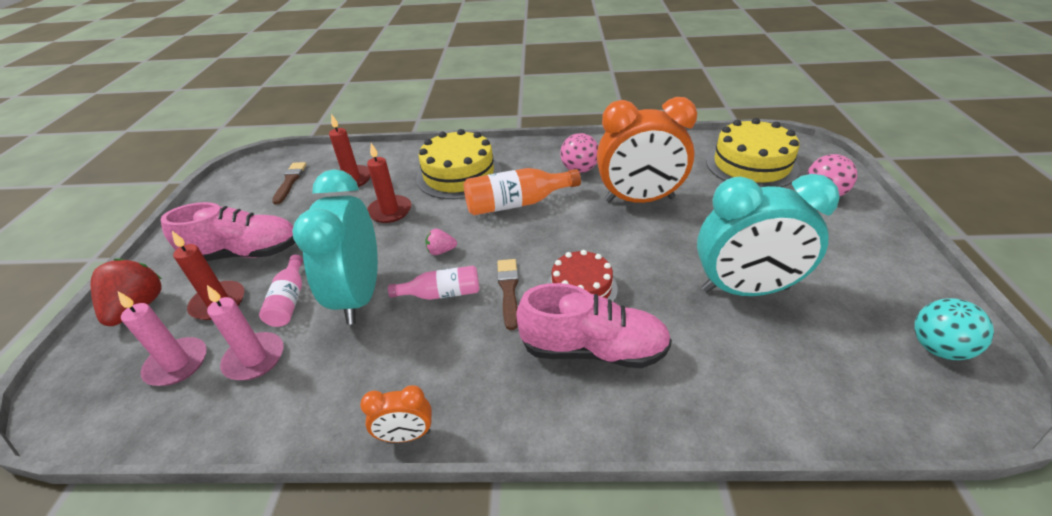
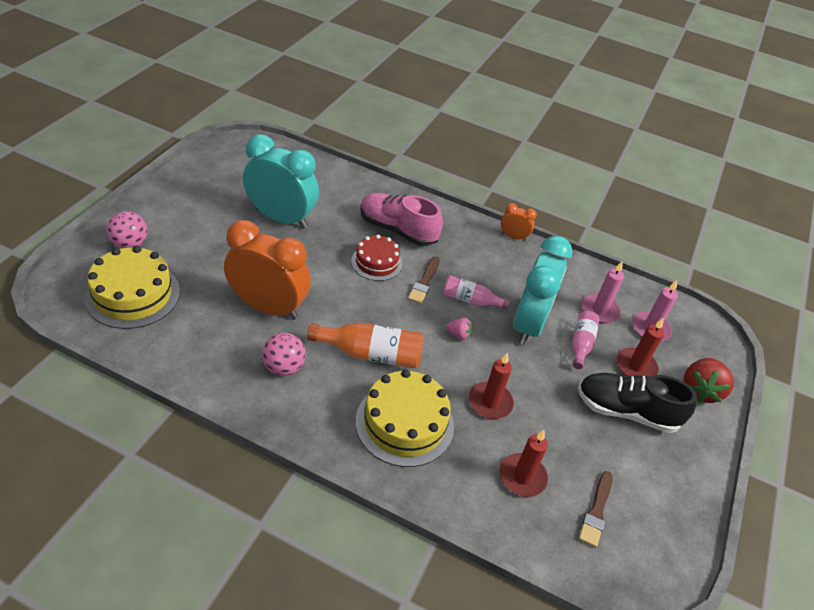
camera: 165 degrees left, 5 degrees up
(245, 253) = (626, 411): pink shoe -> black shoe
(937, 348) = (230, 159): turquoise ball -> none

